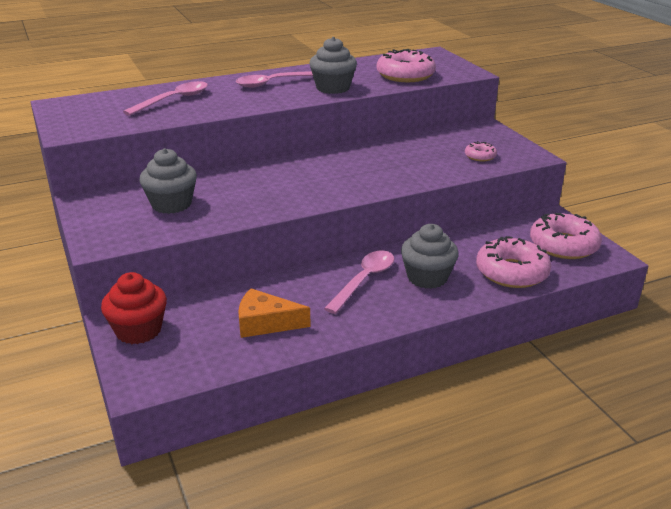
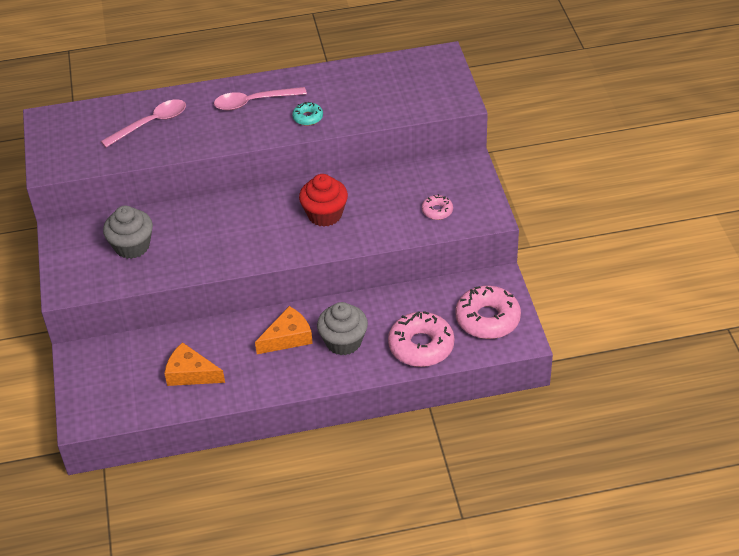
camera: 15 degrees right, 15 degrees up
(138, 330) = (91, 366): red cupcake -> red cupcake (325, 214)
(333, 88) = (308, 117): grey cupcake -> turquoise donut
(364, 280) = (288, 337): pink spoon -> orange cheese
(405, 75) = (390, 101): pink donut -> none

